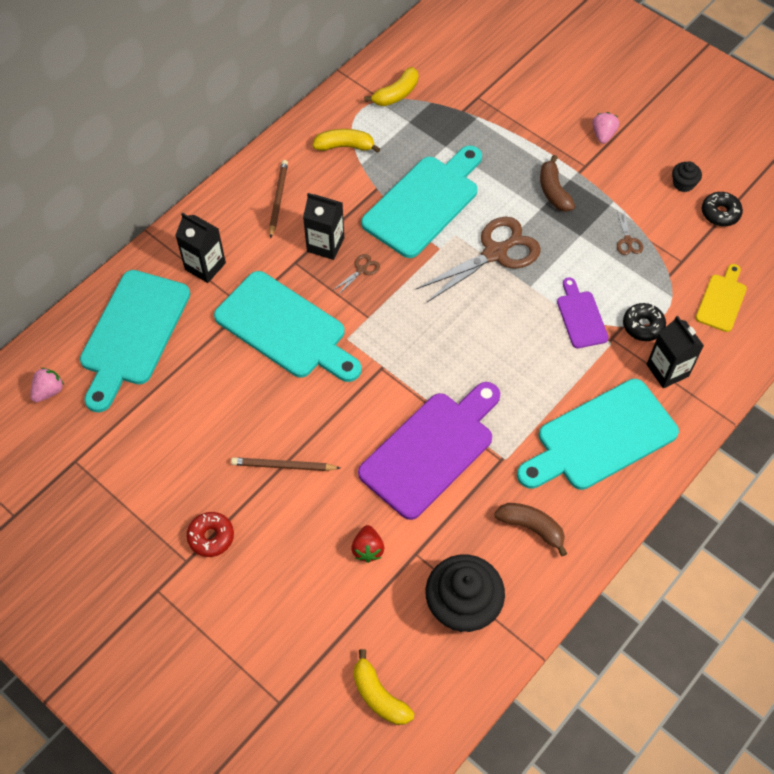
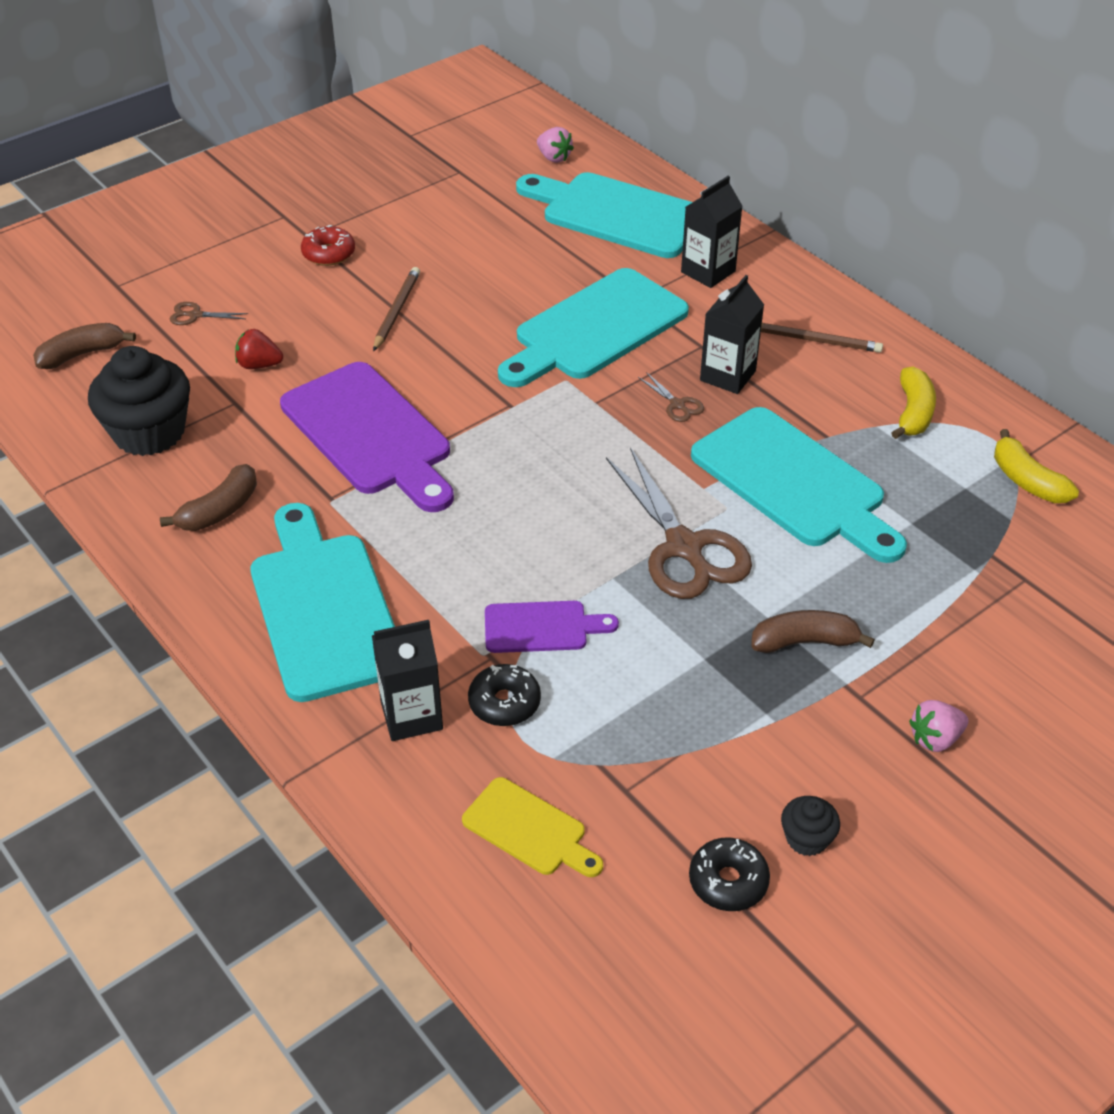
camera: 100 degrees right, 15 degrees down
(379, 696) = (82, 354): yellow banana -> brown banana
(603, 135) = (935, 739): pink strawberry -> pink strawberry turned 135 degrees clockwise
(628, 241) = (683, 721): brown scissors -> brown scissors (195, 315)

